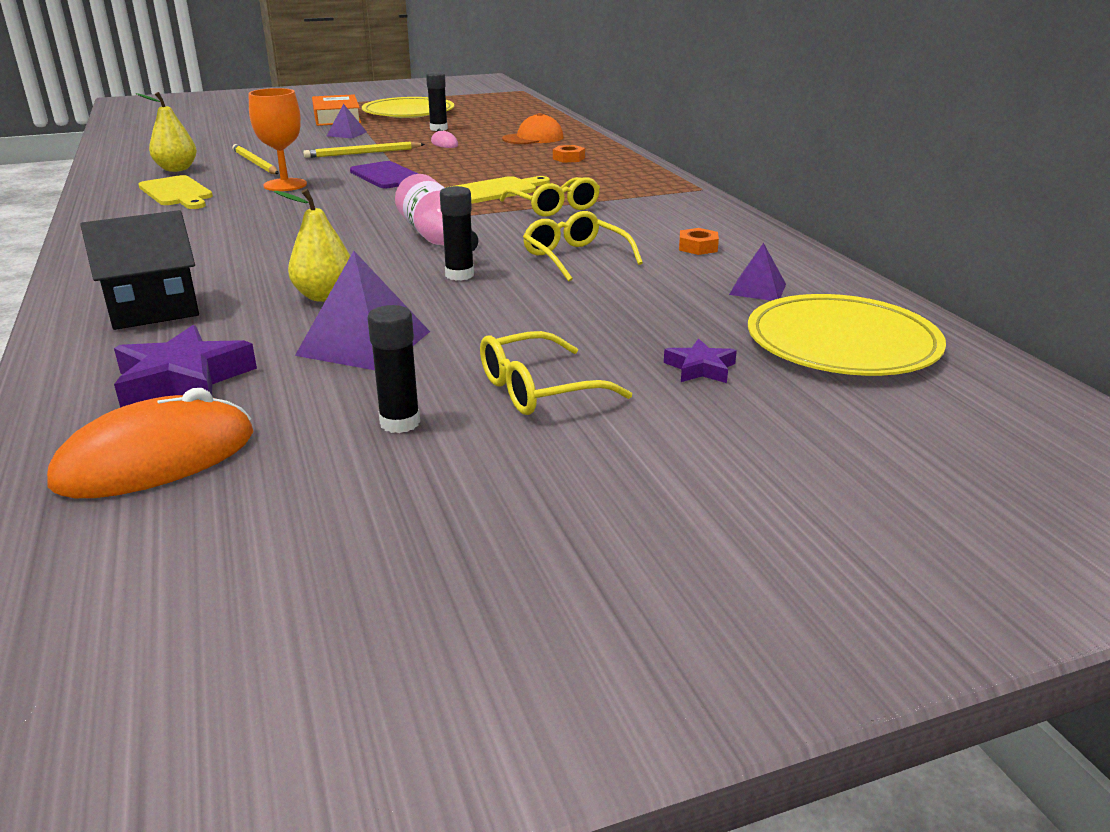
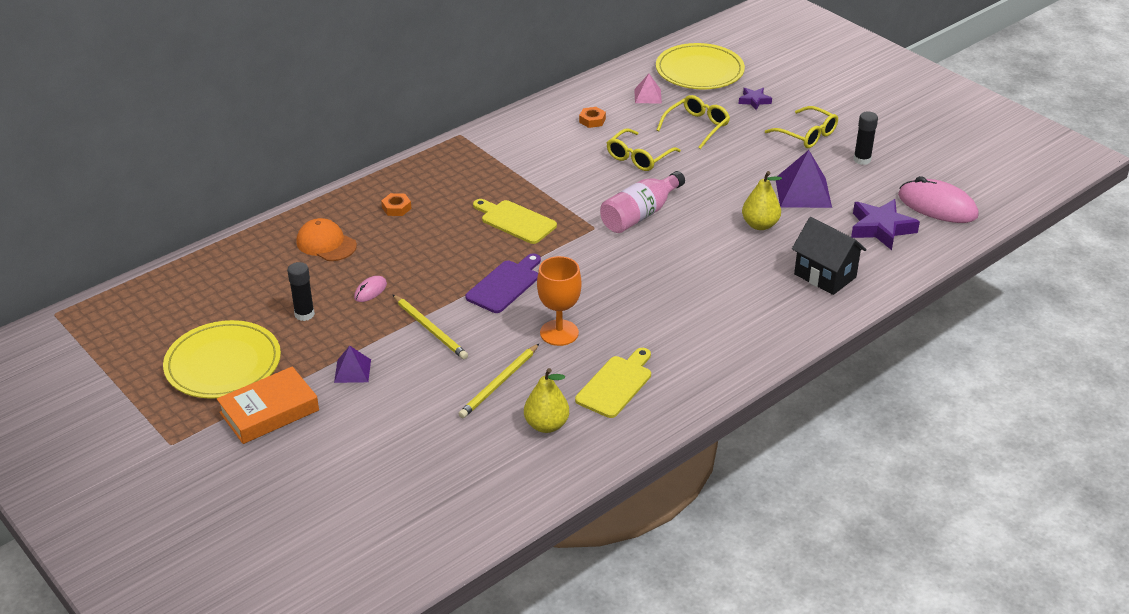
camera: 110 degrees left, 10 degrees up
(156, 459) = (937, 206): orange mouse -> pink mouse
(459, 275) = (695, 189): black glue stick -> none
(554, 207) = (542, 185): yellow glasses -> yellow glasses (697, 126)
(757, 289) = (648, 96): purple pyramid -> pink pyramid

